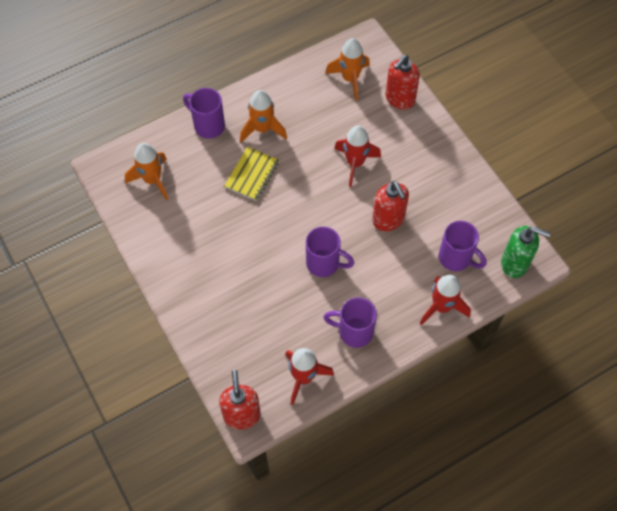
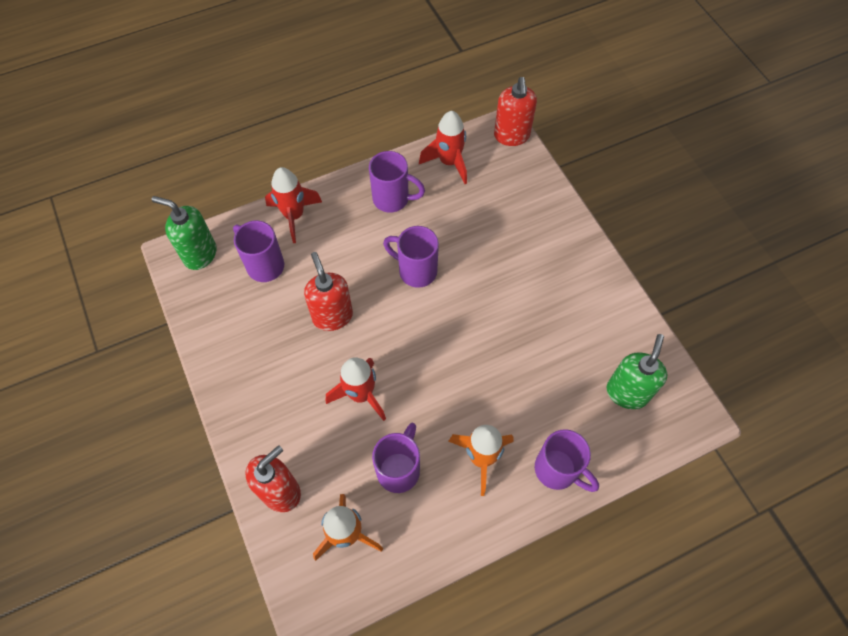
camera: 175 degrees left, 0 degrees up
(152, 180) = (627, 392): orange rocket -> green soap dispenser
(252, 174) = (497, 389): yellow notebook -> none
(320, 118) = (399, 469): none -> purple mug

